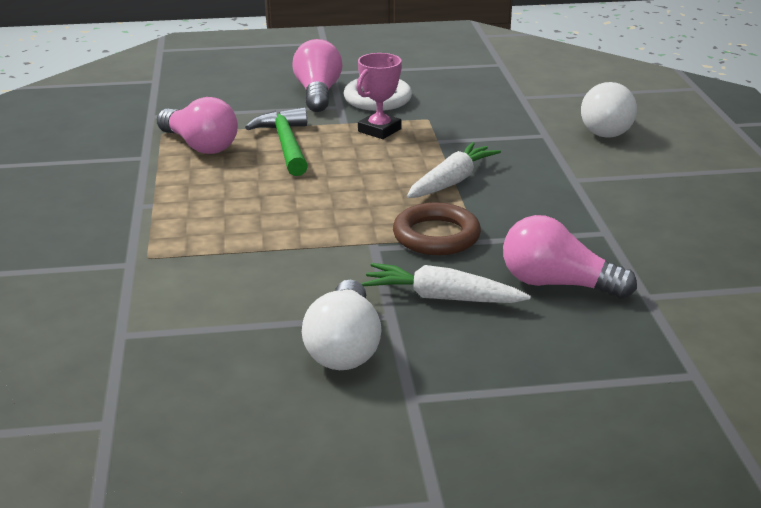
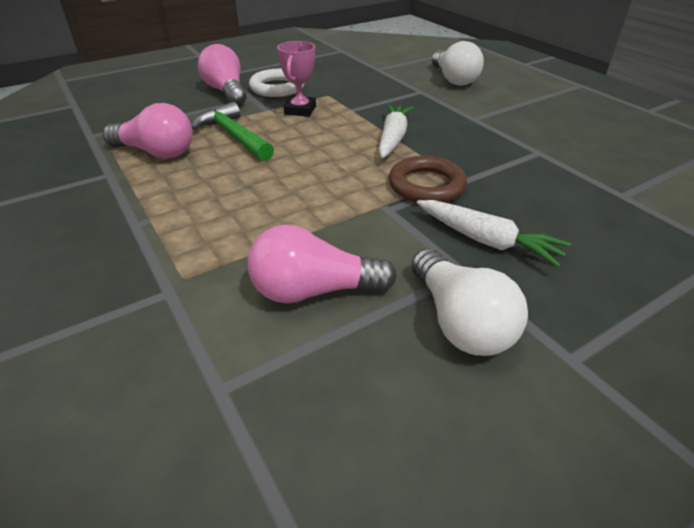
camera: 25 degrees left, 10 degrees up
(441, 297) = (487, 241): white carrot -> white carrot turned 135 degrees counterclockwise
(557, 284) = (555, 203): pink light bulb -> pink light bulb (313, 290)

